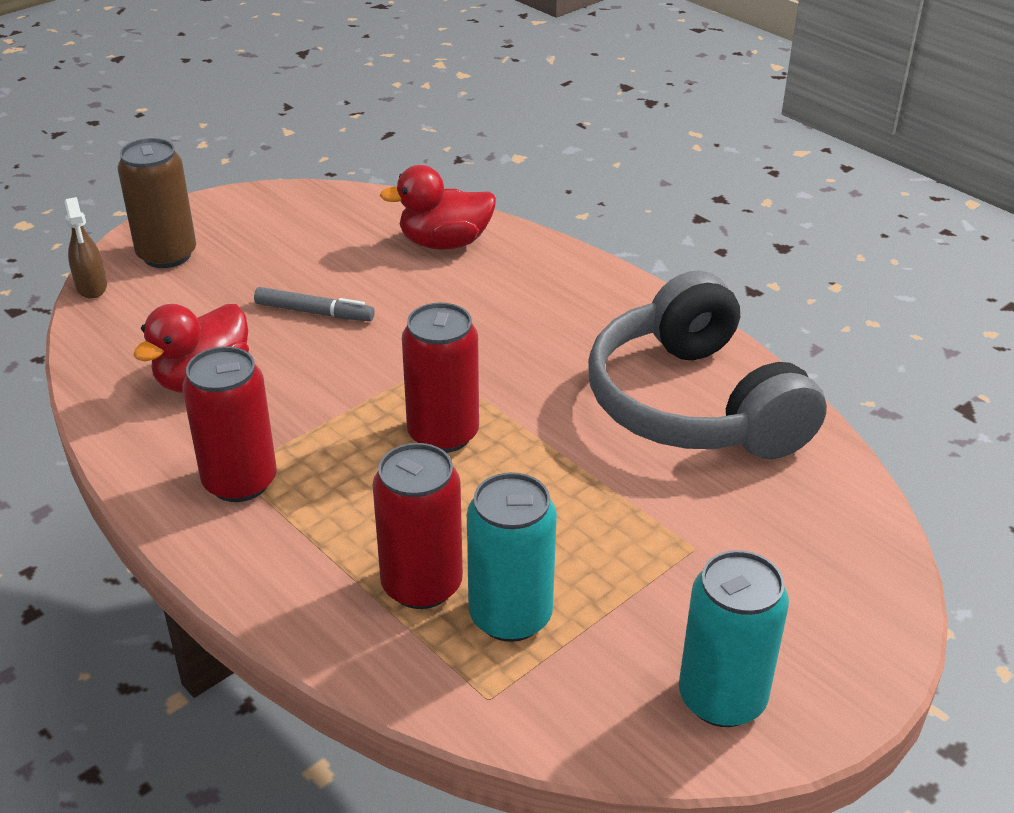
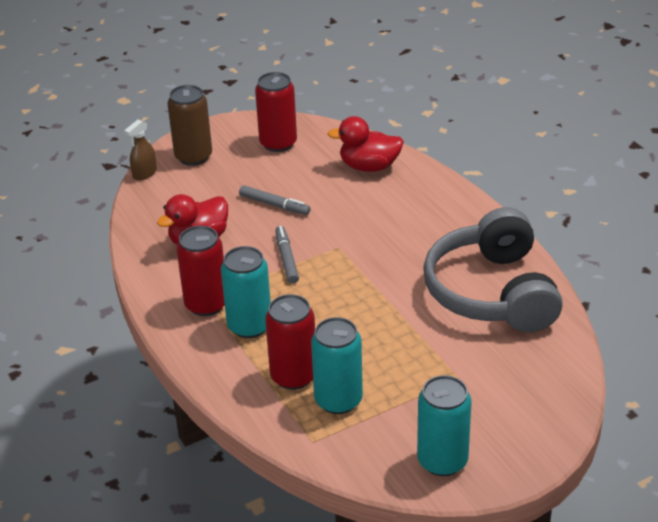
camera: 15 degrees right, 0 degrees up
(91, 287) = (144, 173): brown spray bottle -> brown spray bottle turned 45 degrees clockwise
(323, 508) = (249, 326): none -> turquoise can
(356, 391) = (286, 259): none -> grey marker
(443, 434) = (331, 291): red can -> red can (278, 143)

